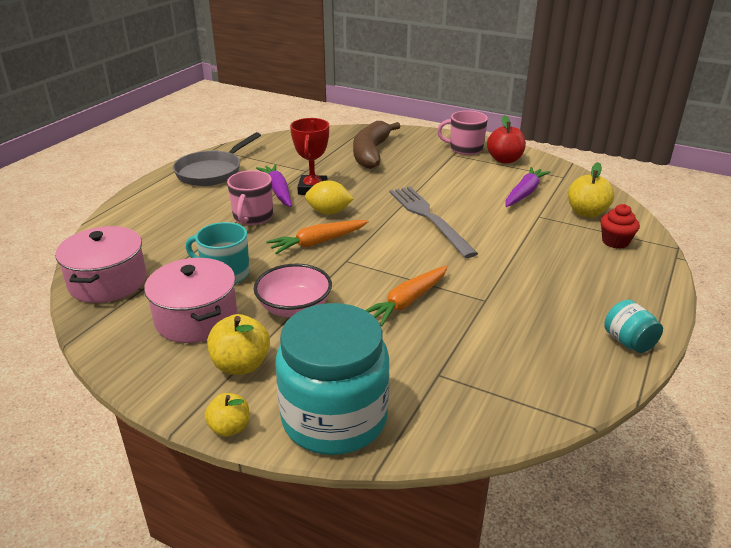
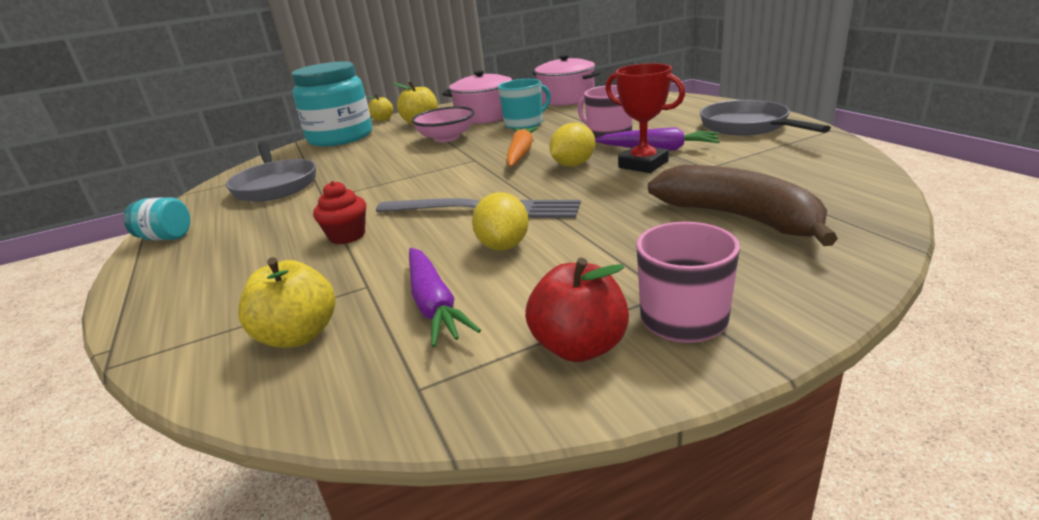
camera: 130 degrees right, 5 degrees down
(407, 301) = (382, 170): orange carrot -> none
(460, 196) = (503, 246): none -> yellow lemon
(498, 356) = (275, 185): none -> grey pan
(615, 242) = (221, 316): red cupcake -> red cupcake (347, 236)

